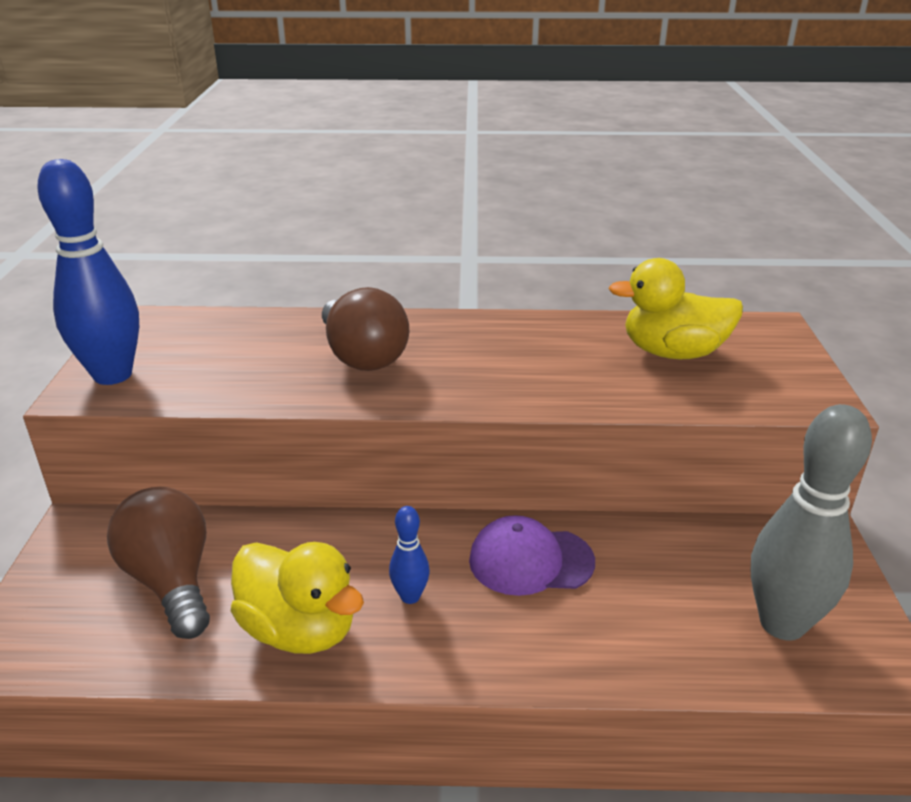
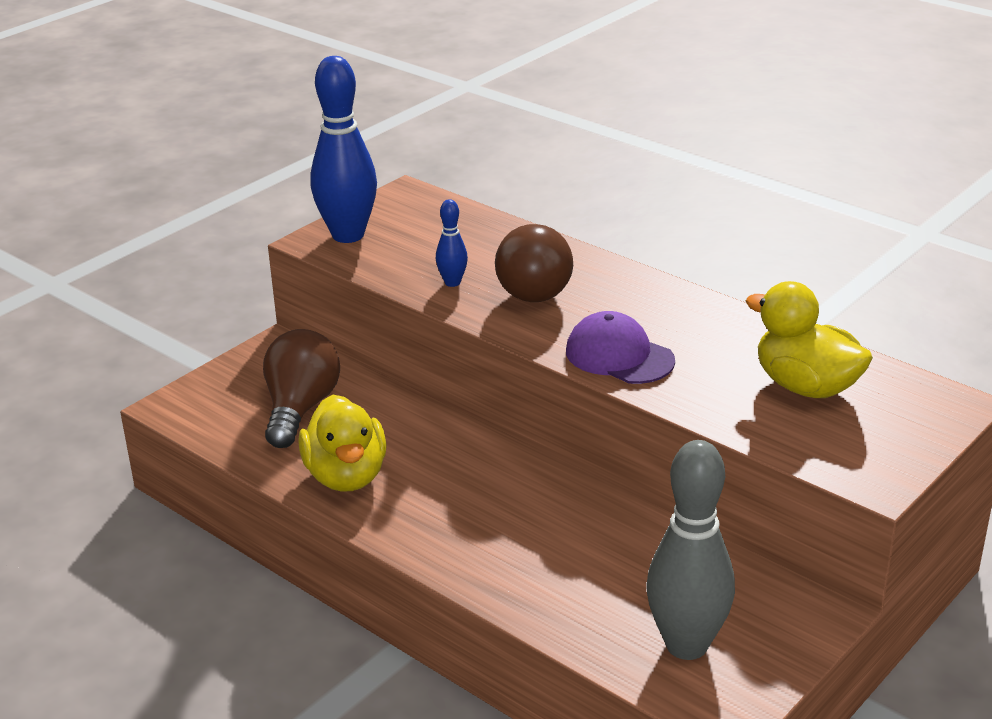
camera: 40 degrees right, 0 degrees up
(410, 596) = (438, 492): blue bowling pin -> blue bowling pin (452, 282)
(530, 561) = (551, 511): purple cap -> purple cap (619, 356)

